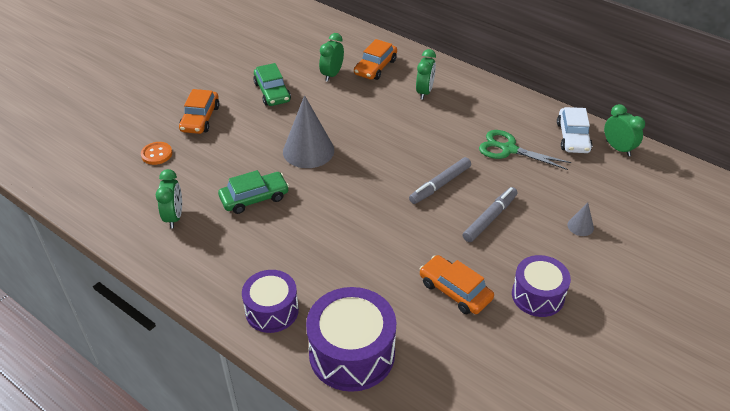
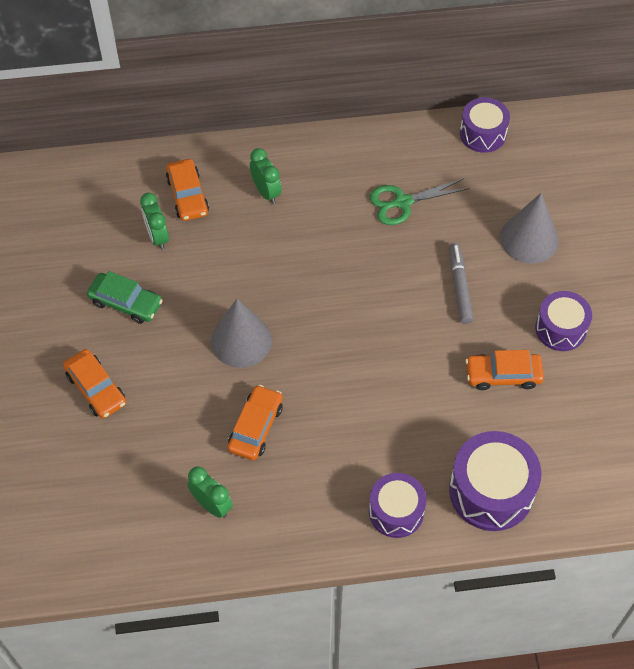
camera: 45 degrees left, 15 degrees up
(157, 154) = (108, 460): orange button -> none
(254, 198) = (255, 427): green car -> orange car
(440, 185) = (389, 285): grey marker -> none
(573, 137) = (438, 148): white car -> none
(580, 226) = (529, 239): grey cone -> grey cone, size x2.20
(618, 148) = (483, 134): green clock -> purple drum

